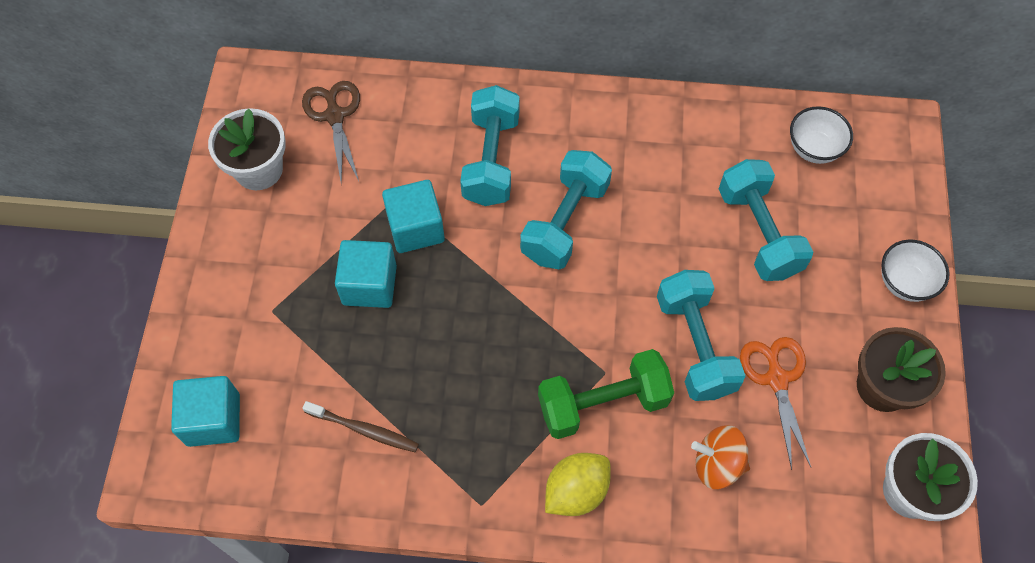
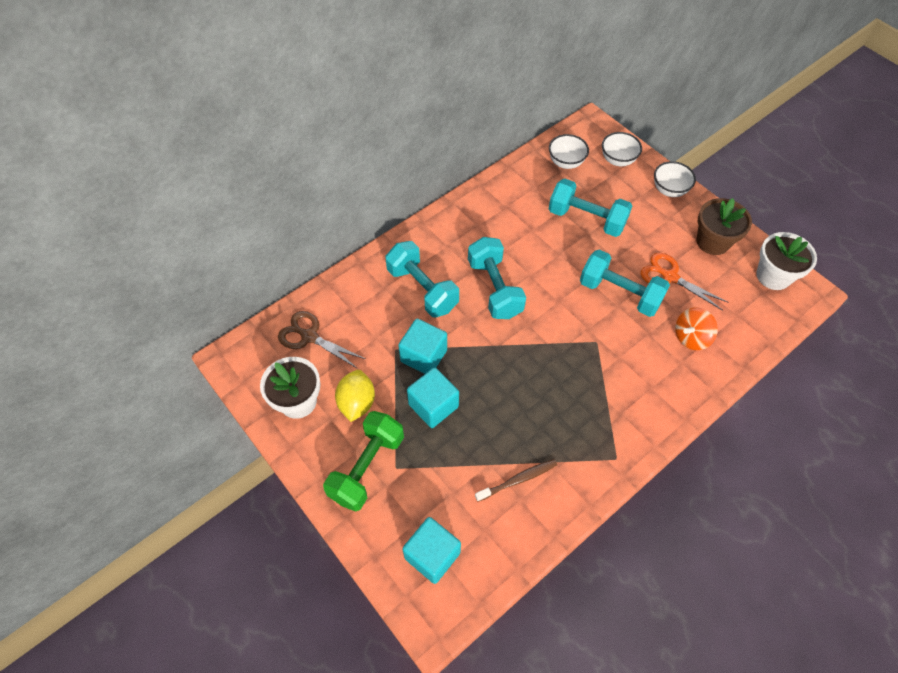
camera: 45 degrees left, 5 degrees down
(576, 491) = (649, 409): yellow lemon -> yellow lemon (357, 403)
(603, 403) = (612, 357): green dumbbell -> green dumbbell (367, 467)
(882, 196) = (617, 160): none -> white bowl

